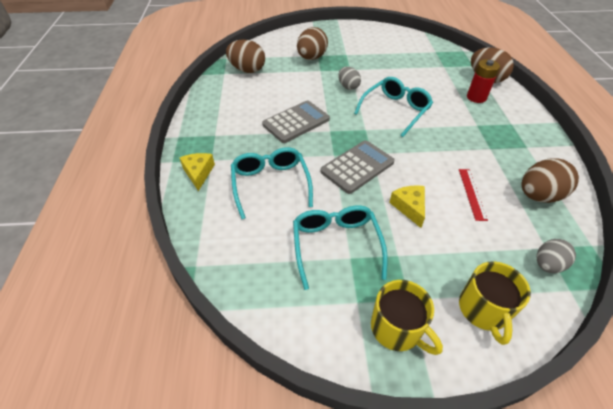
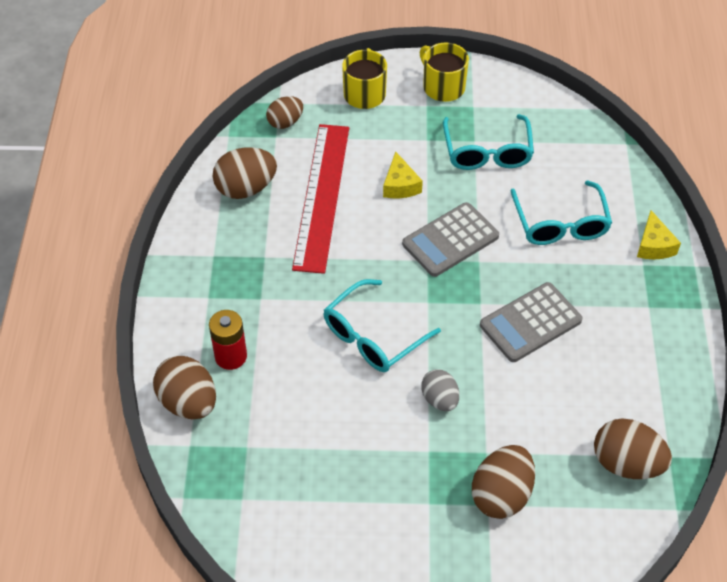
camera: 175 degrees left, 5 degrees up
(472, 193) = (321, 196): red ruler -> red ruler, size x2.35
(547, 264) = (285, 122): grey egg -> brown egg

